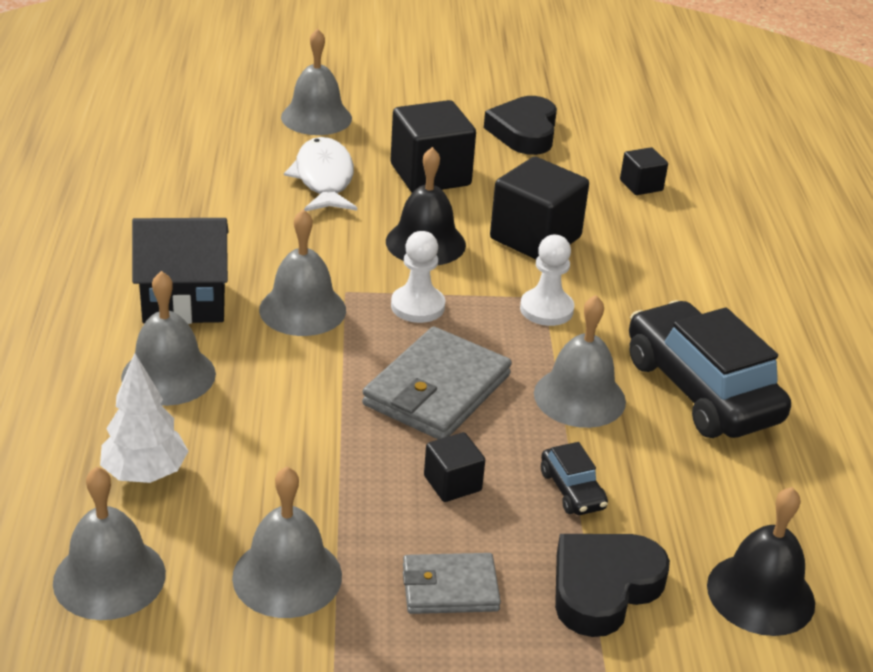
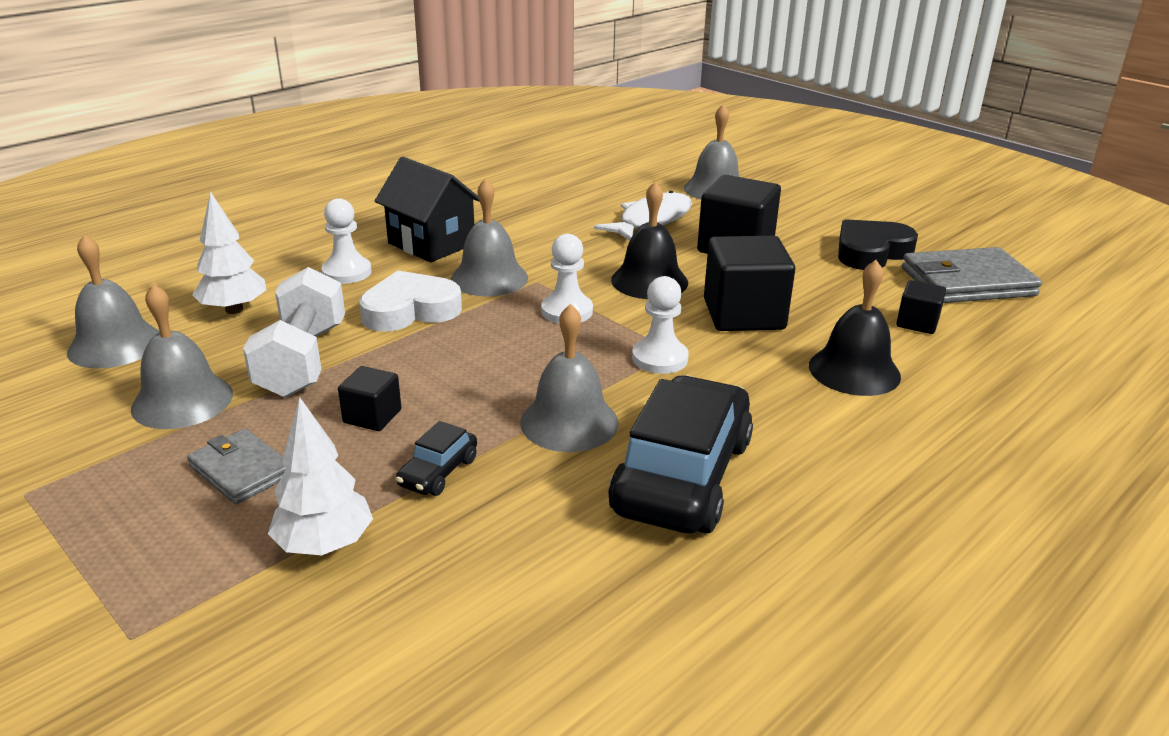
camera: 50 degrees right, 5 degrees down
(168, 375) = (347, 272): grey bell -> white pawn
(300, 378) = (410, 310): none -> white heart
(307, 477) = (302, 360): none -> white dumbbell
(437, 390) = (477, 361): grey wallet -> grey wallet (967, 282)
(603, 588) = (325, 545): black heart -> white tree
(760, 594) = (424, 645): black bell -> black bell (854, 370)

